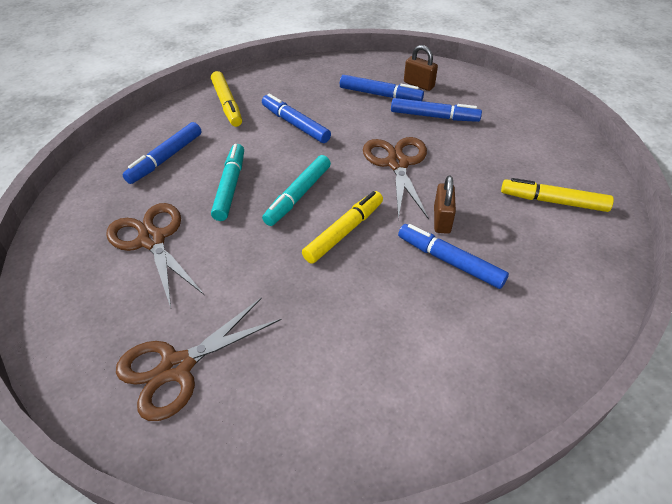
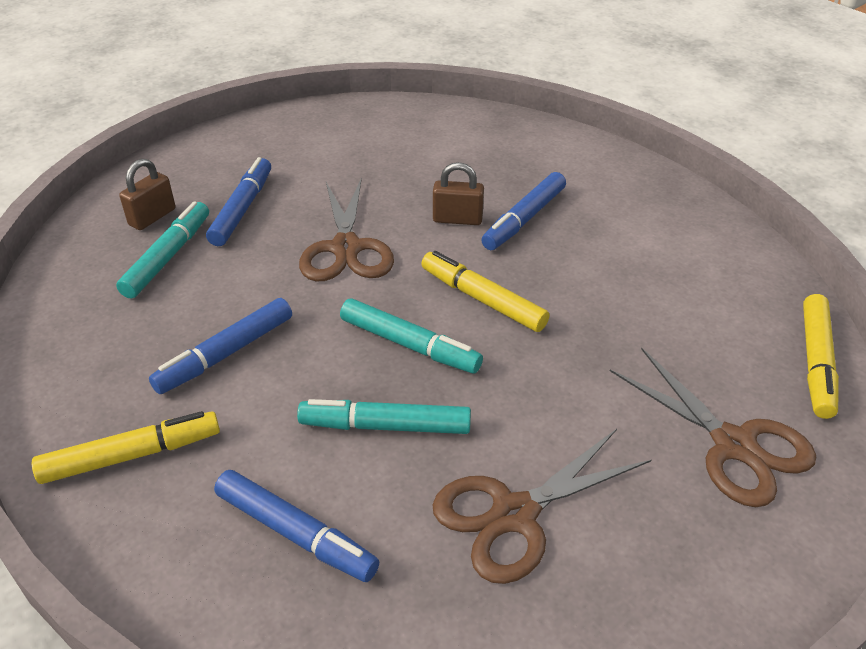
camera: 90 degrees left, 5 degrees down
(380, 95) = (168, 257): blue marker -> turquoise marker
(397, 164) = (346, 248): brown scissors -> brown scissors turned 90 degrees counterclockwise
(553, 201) = (425, 142): yellow marker -> yellow marker (816, 362)

